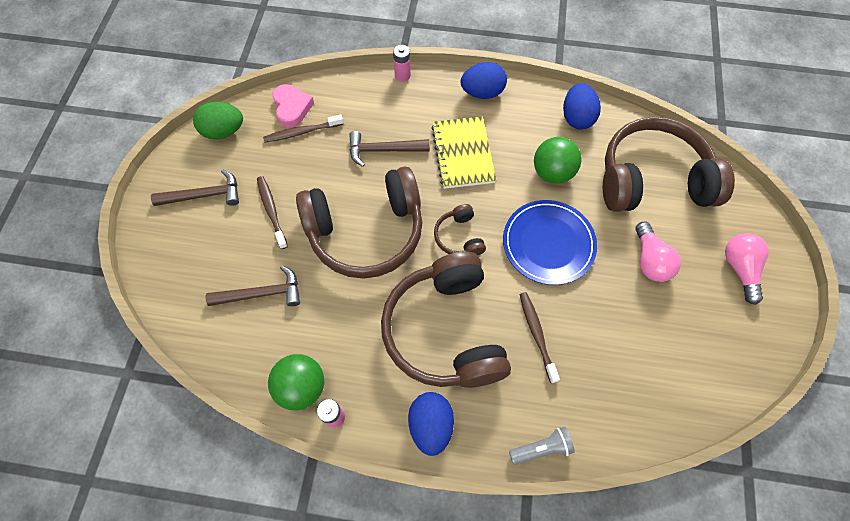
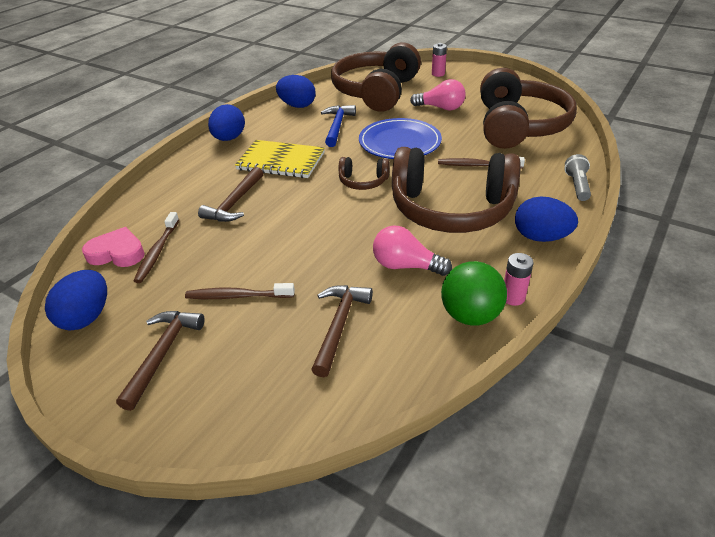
camera: 65 degrees left, 25 degrees down
(224, 131) = (86, 317): green egg -> blue egg
(366, 231) = (317, 233): brown headphones -> brown headphones (518, 126)
(402, 75) = (162, 174): pink battery -> pink battery (438, 74)
(552, 173) = (337, 126): green ball -> blue hammer
(739, 269) = (466, 81): pink light bulb -> pink light bulb (405, 266)

